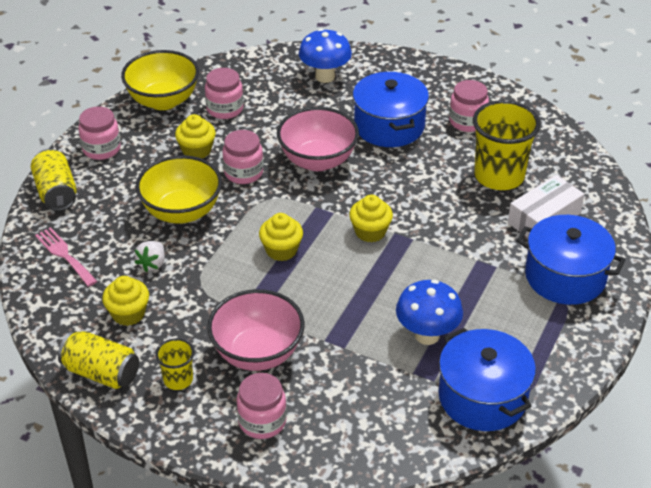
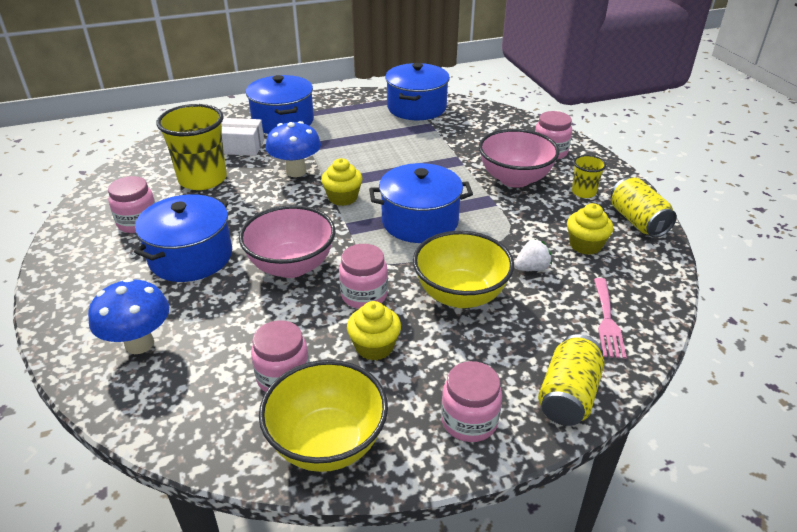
camera: 135 degrees left, 5 degrees down
(281, 250) = (420, 221): yellow cupcake -> blue pot
(427, 335) = (402, 138): blue mushroom -> blue mushroom (296, 171)

